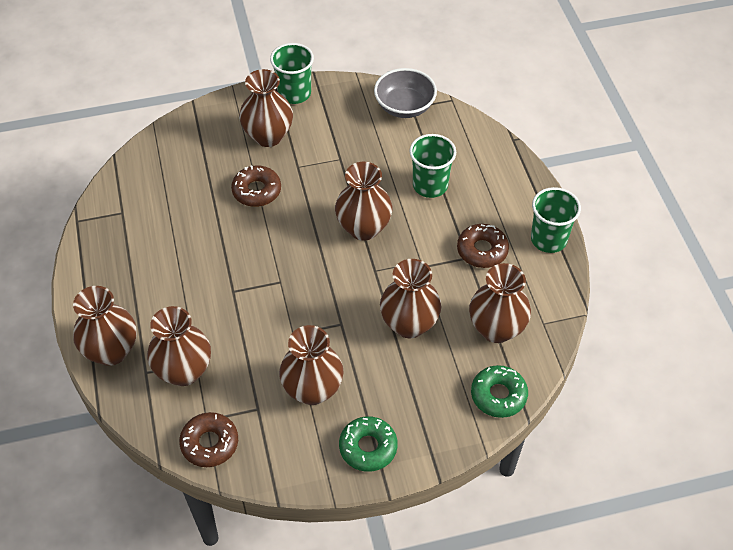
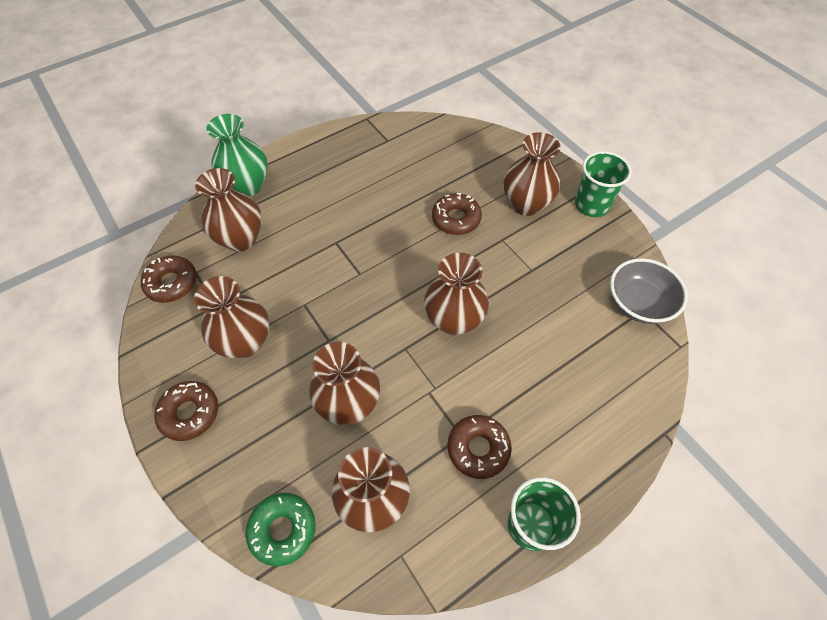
camera: 70 degrees right, 5 degrees up
(111, 351) = (248, 185): brown vase -> green vase
(368, 447) = (190, 413): green donut -> brown donut
(430, 185) = (543, 364): green cup -> none

